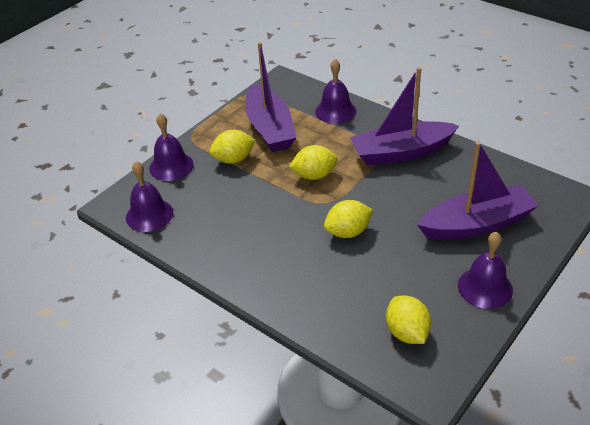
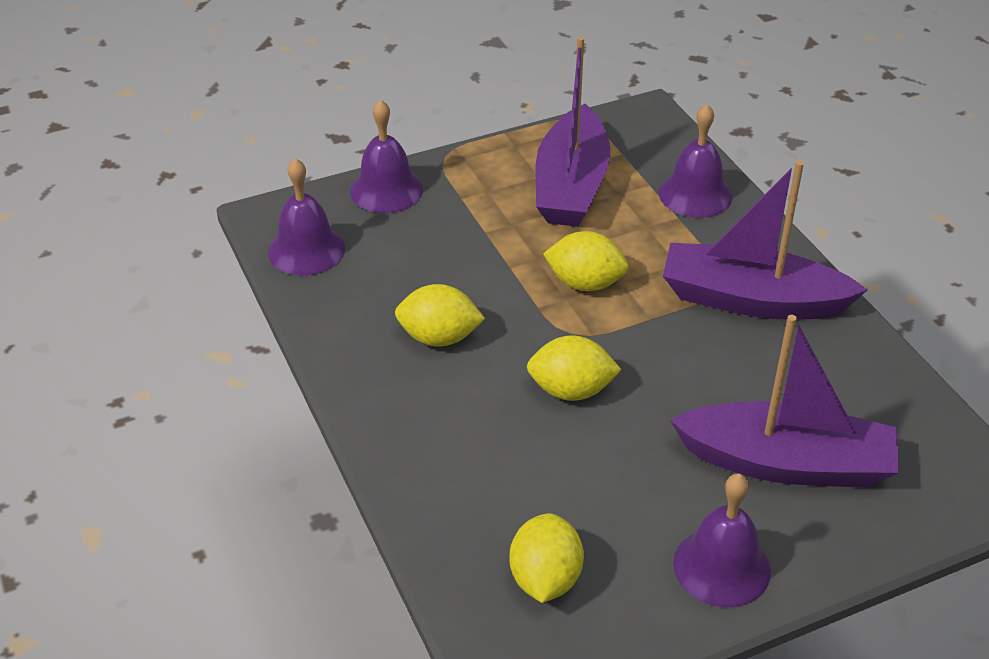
camera: 25 degrees right, 0 degrees up
(233, 159) = (483, 213): yellow lemon -> yellow lemon (439, 338)

